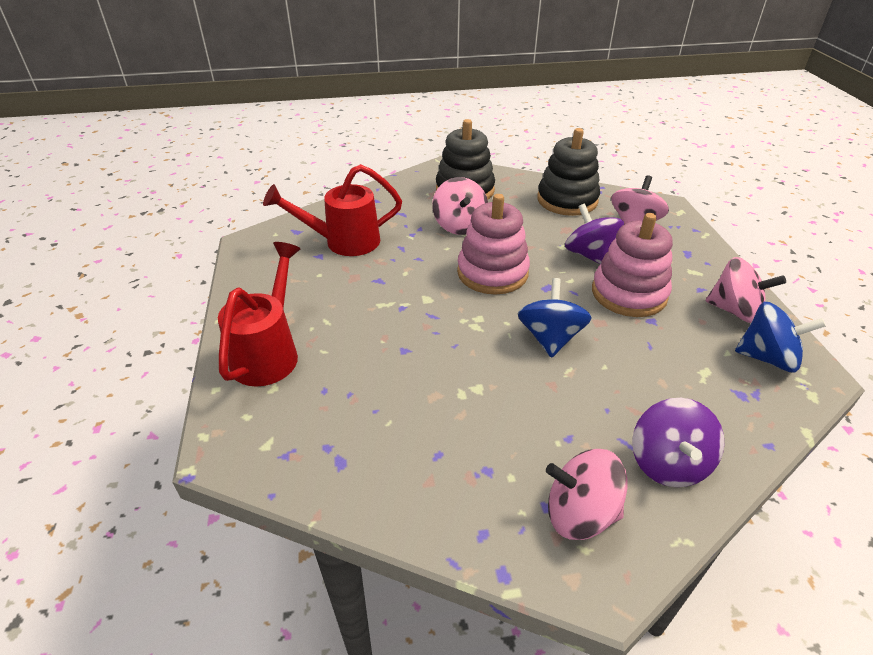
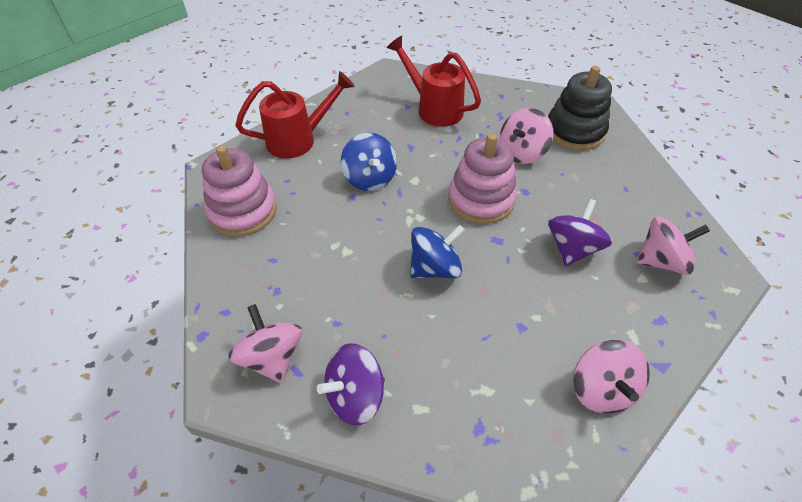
camera: 55 degrees right, 10 degrees up
(567, 200) = (642, 198): black stacking toy -> none
(629, 293) = (544, 297): pink stacking toy -> pink stacking toy (243, 211)
(767, 358) = (551, 437): blue spinning top -> blue spinning top (370, 178)

